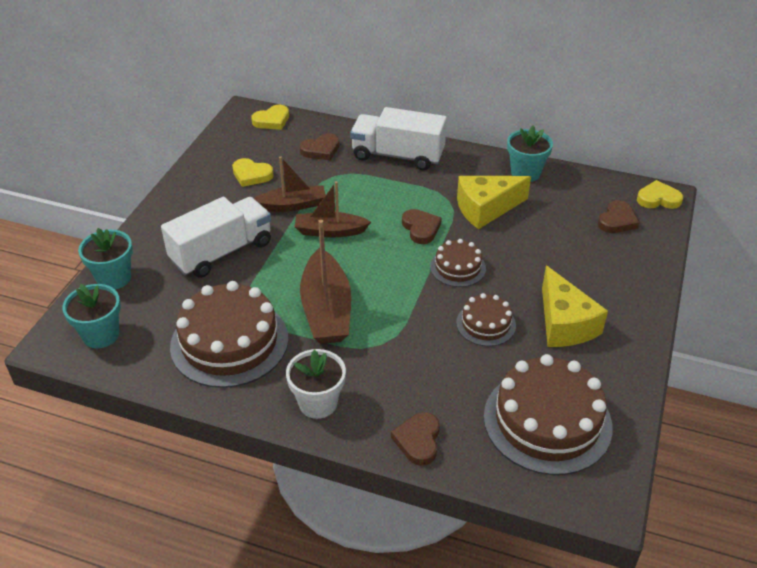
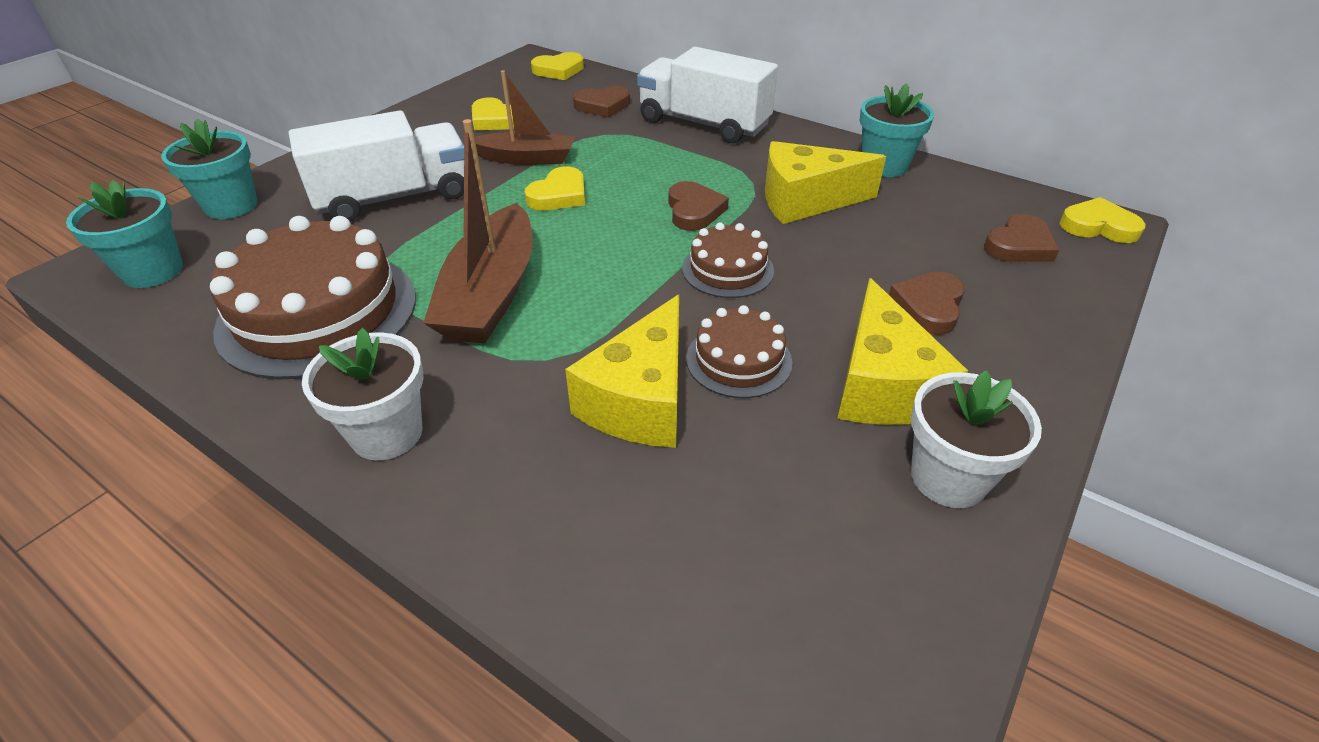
camera: 15 degrees right, 0 degrees up
(330, 231) = (559, 195): brown boat -> yellow heart
(418, 440) = (520, 542): brown heart -> brown heart (928, 306)
(443, 357) = (640, 399): none -> yellow cheese
(547, 421) = (790, 561): brown cake -> none
(608, 366) = (948, 477): none -> white flower pot

